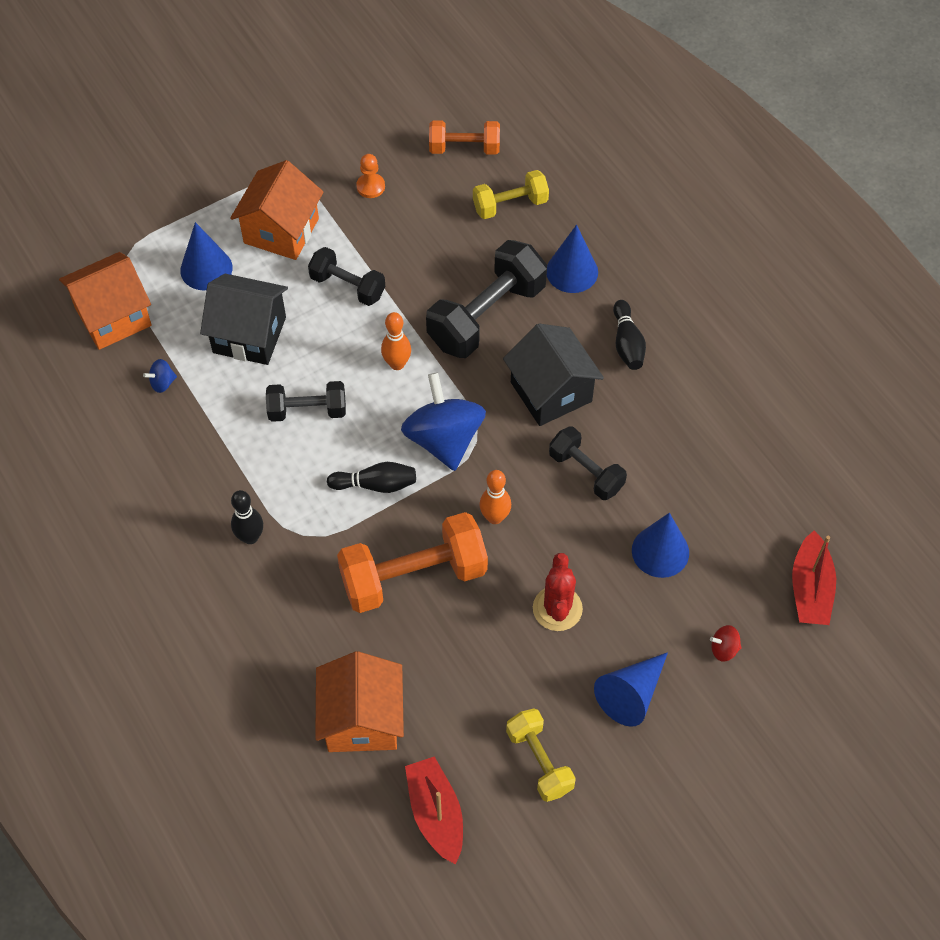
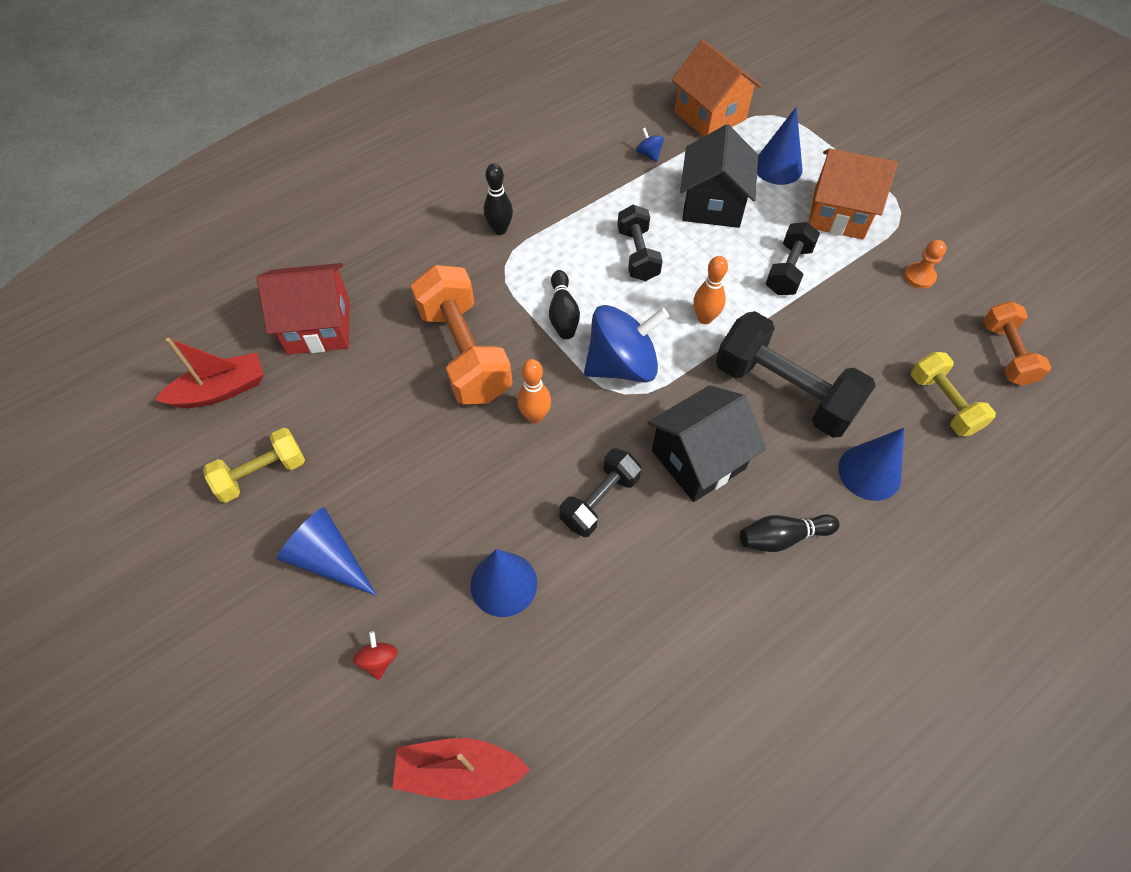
camera: 85 degrees right, 0 degrees up
(362, 719) = (319, 326): orange house -> red house
(557, 608) = (430, 480): red cactus -> none

